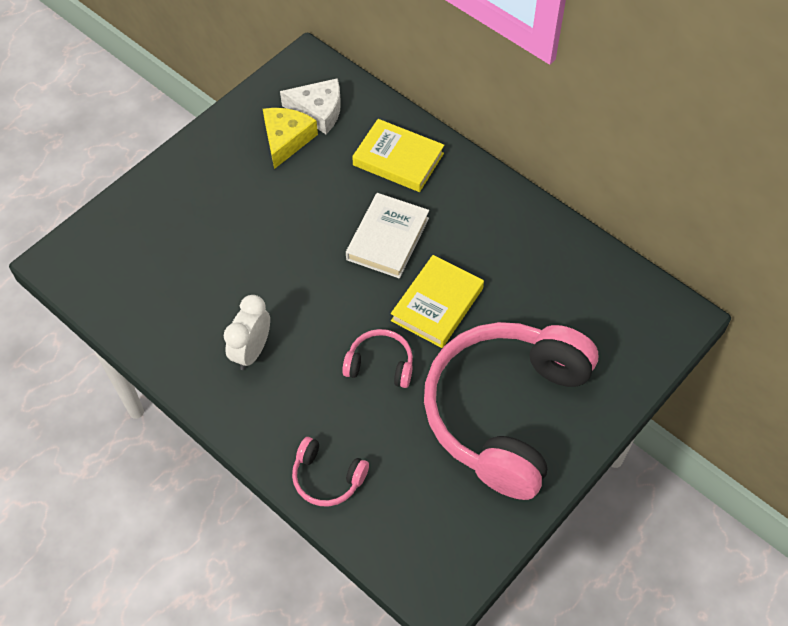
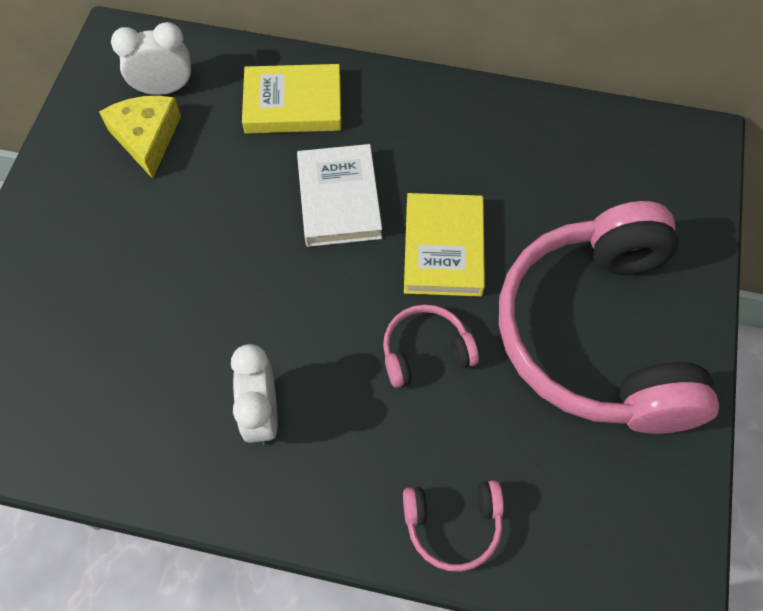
camera: 30 degrees left, 5 degrees up
(318, 111) = (164, 89): white cheese -> white clock

